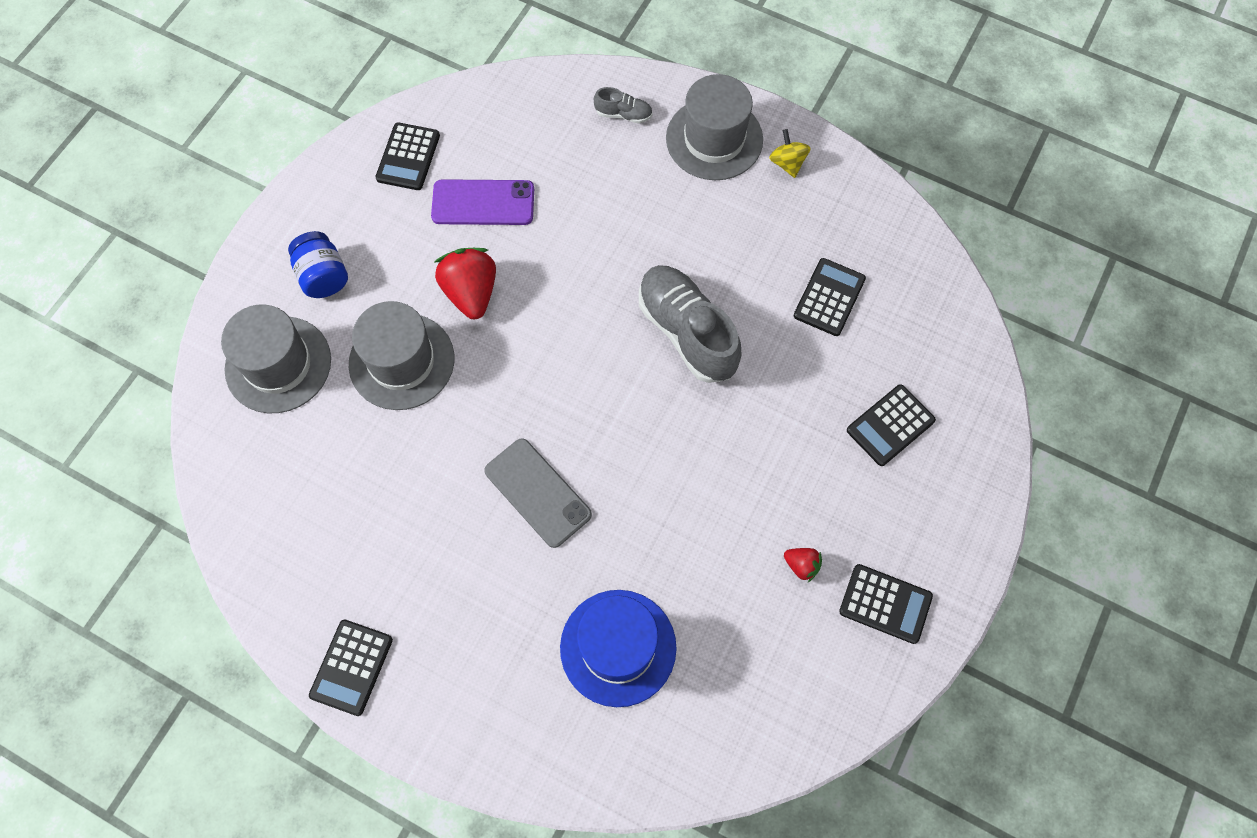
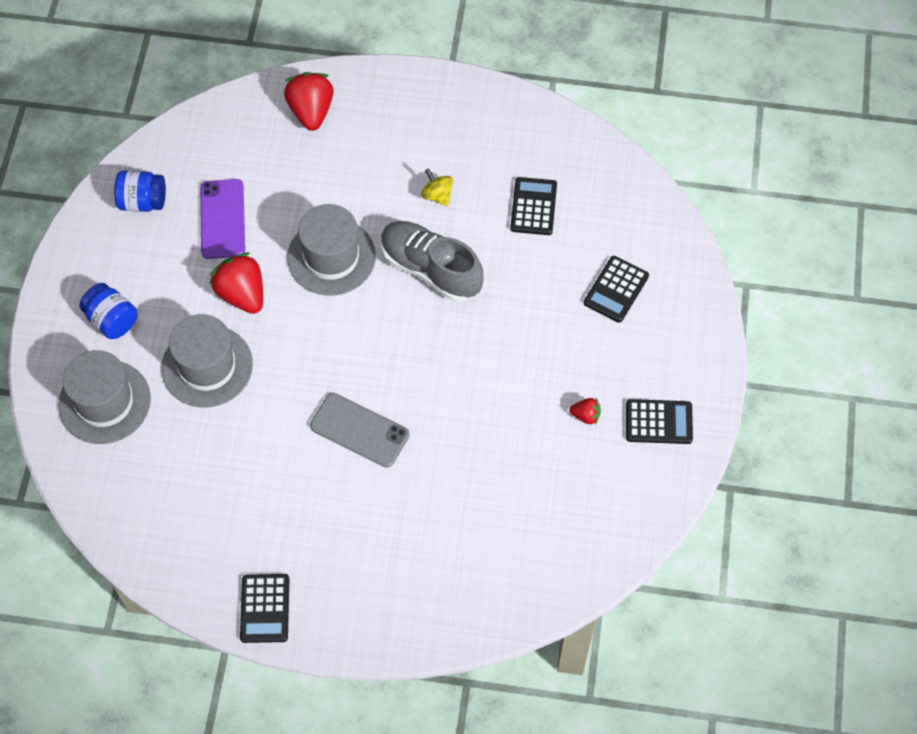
camera: 20 degrees left, 5 degrees down
(408, 157) = (143, 201): black calculator -> blue jar
(483, 203) = (222, 219): purple phone -> purple phone turned 75 degrees counterclockwise
(618, 647) = (468, 522): blue hat -> none
(623, 114) = (311, 111): grey shoe -> red strawberry
(714, 139) = (394, 109): grey hat -> grey hat (331, 257)
(787, 163) = (461, 110): yellow spinning top -> yellow spinning top (437, 195)

